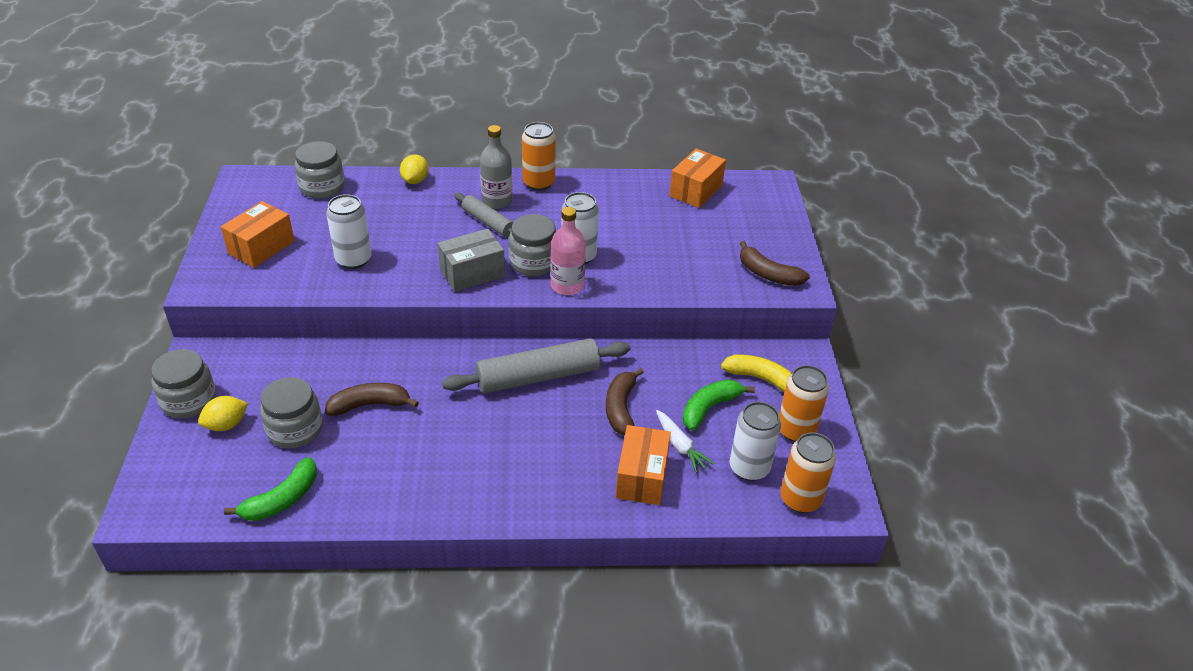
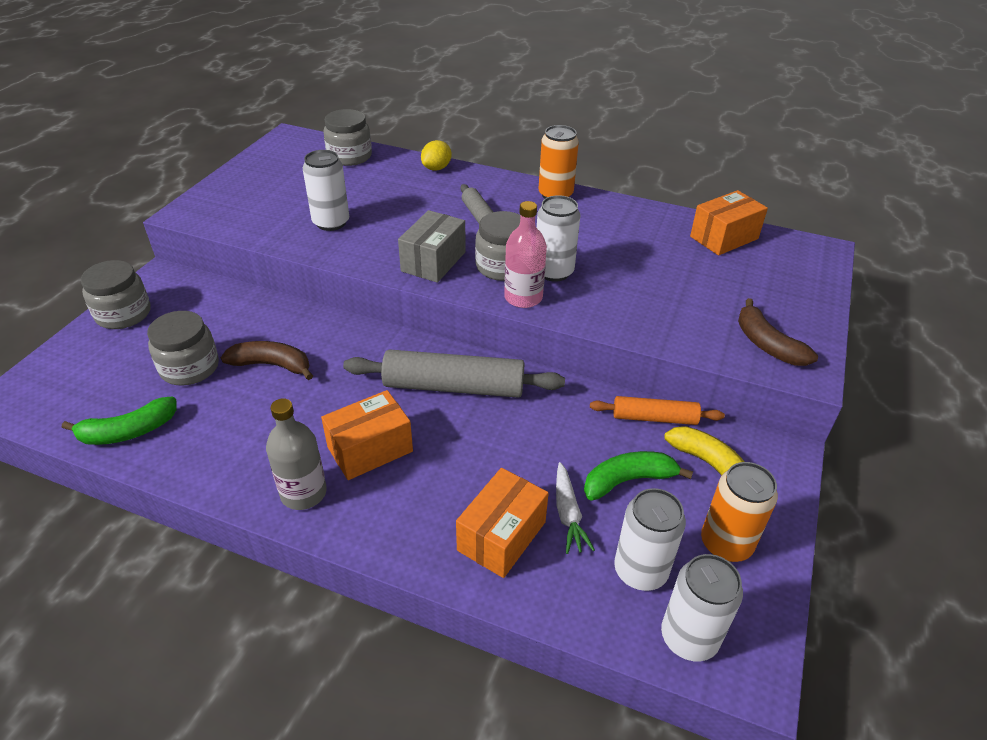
camera: 25 degrees right, 0 degrees up
(226, 425) = (136, 345): yellow lemon -> none
(261, 247) = (260, 194): orange box -> orange box (370, 449)
(472, 273) = (433, 261): grey box -> grey box turned 60 degrees counterclockwise
(497, 201) = (503, 202): grey bottle -> grey bottle (303, 493)
(621, 408) = (523, 448): brown banana -> none
(705, 355) = (654, 418): none -> orange rolling pin
(800, 499) = (689, 637): orange can -> white can

